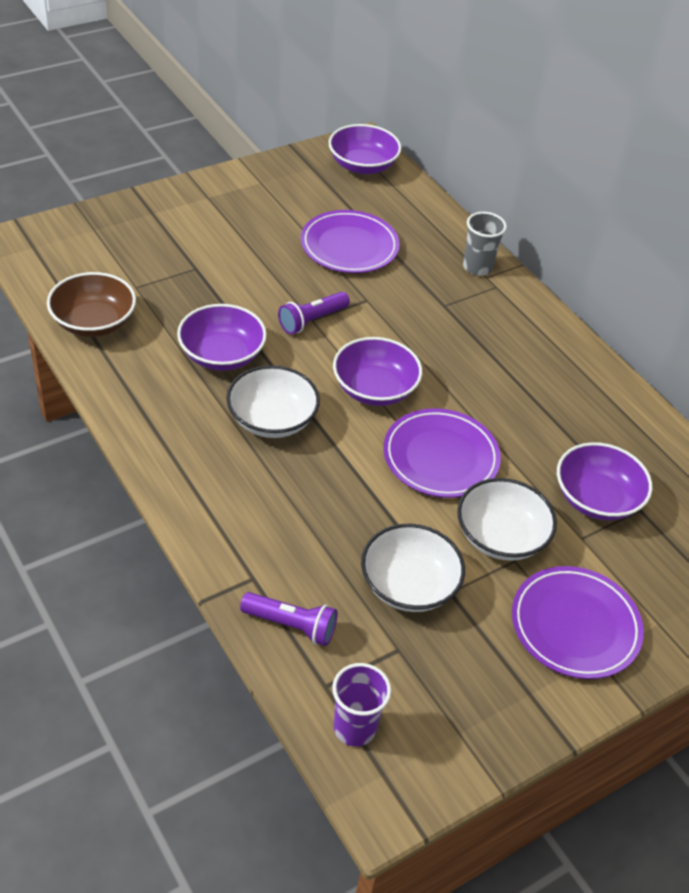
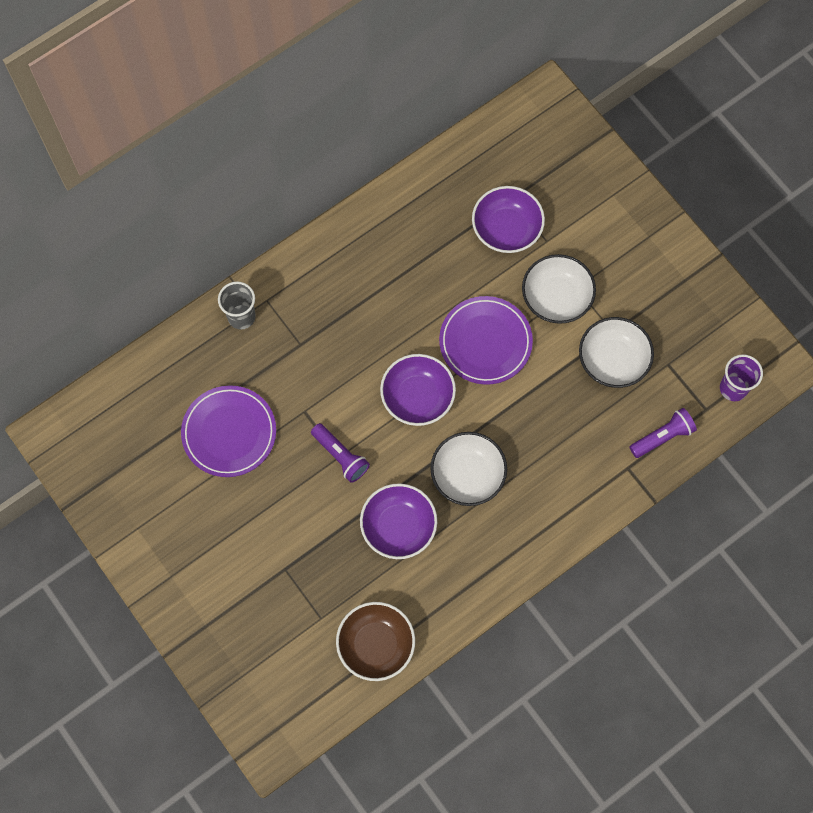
camera: 90 degrees left, 25 degrees up
(291, 625) = (662, 436): purple flashlight -> purple flashlight turned 45 degrees clockwise
(362, 165) = (92, 431): purple bowl -> none
(575, 626) = (626, 249): purple plate -> none

